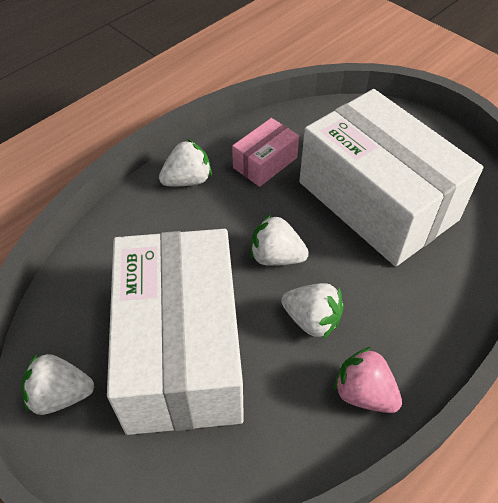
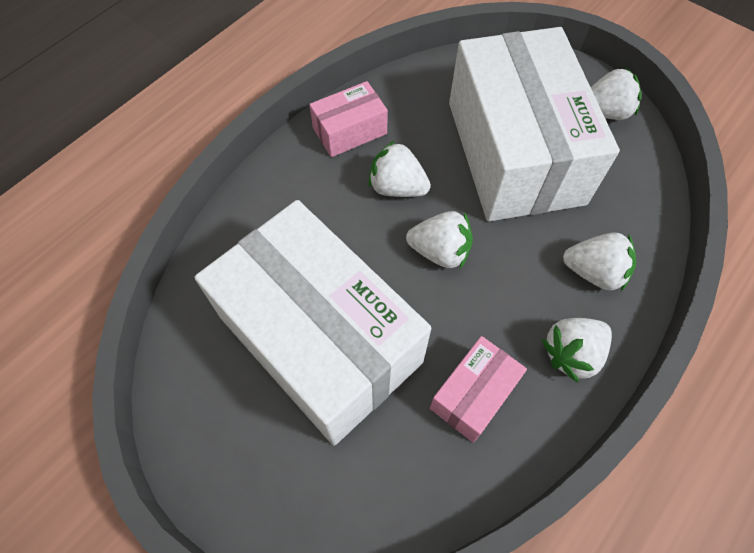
camera: 175 degrees right, 10 degrees up
(147, 231) = (594, 272): none -> white strawberry
(363, 393) = (349, 131): pink strawberry -> pink box

